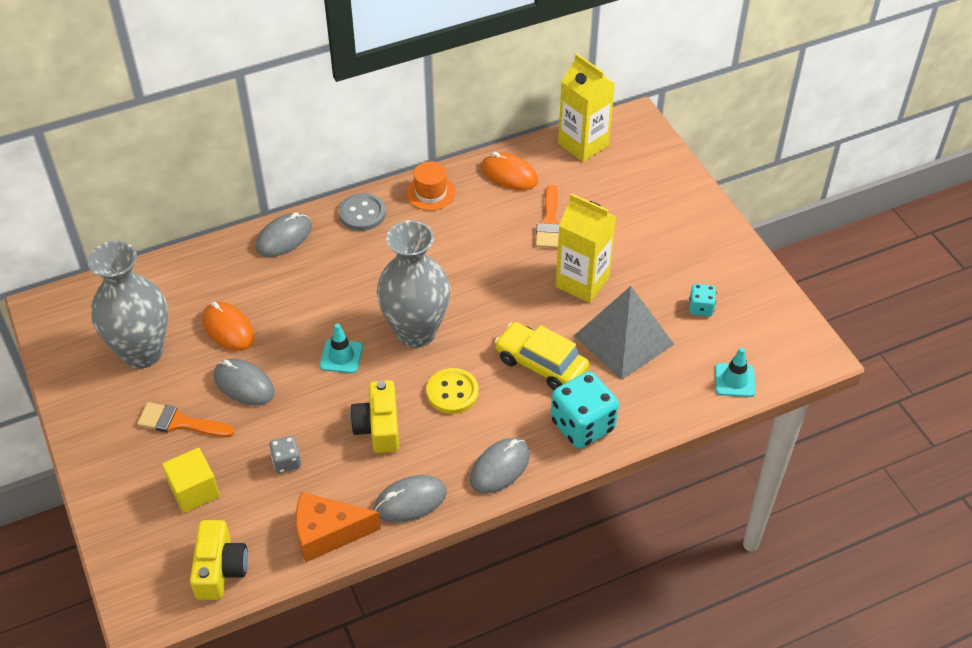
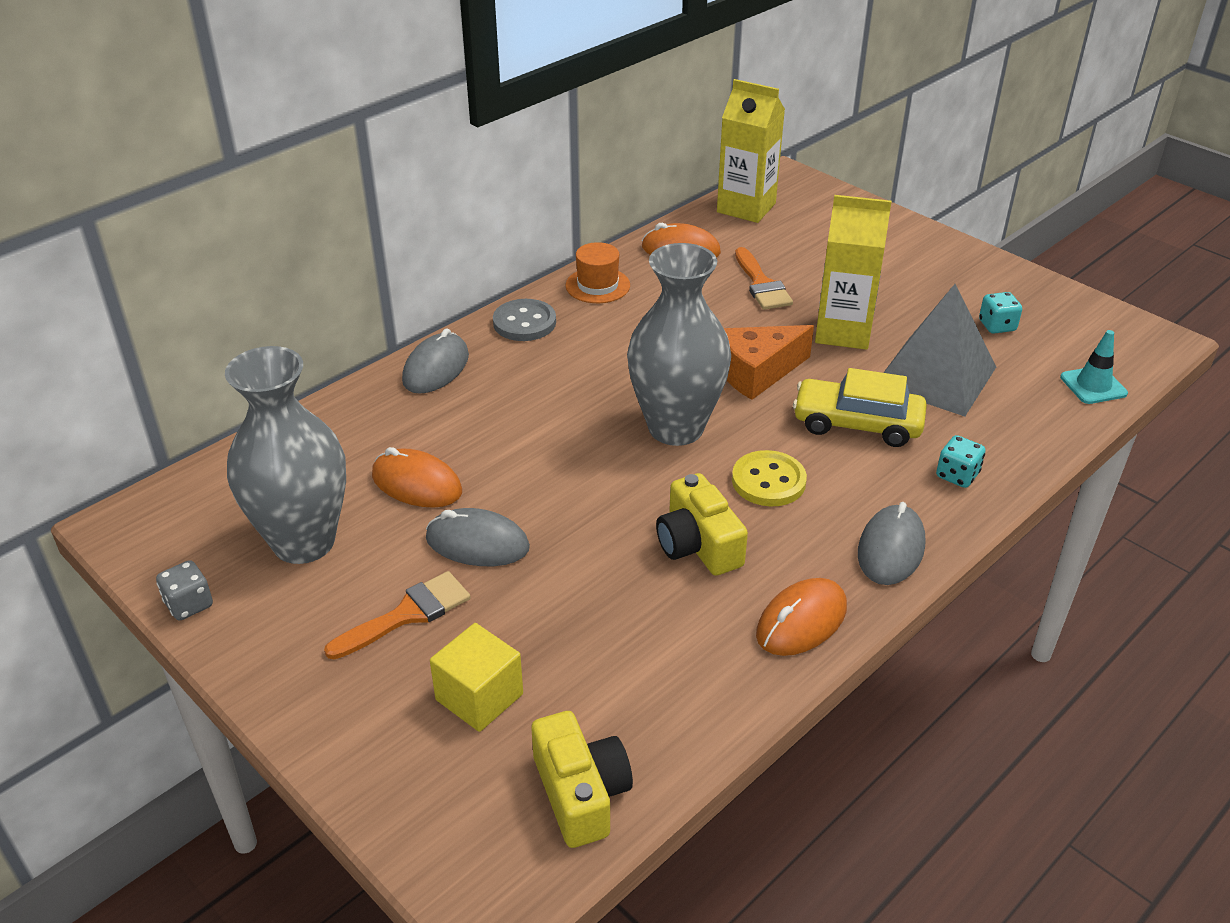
camera: 20 degrees left, 10 degrees down
(179, 422) = (407, 614): orange brush -> orange brush turned 150 degrees clockwise
(286, 462) = (596, 621): grey dice -> grey dice (189, 604)
(327, 533) = (713, 696): orange cheese -> orange cheese (757, 372)
(341, 356) = (594, 477): turquoise traffic cone -> none
(410, 501) = (801, 621): grey mouse -> orange mouse
(582, 425) = (957, 475): turquoise dice -> turquoise dice, size x0.50

